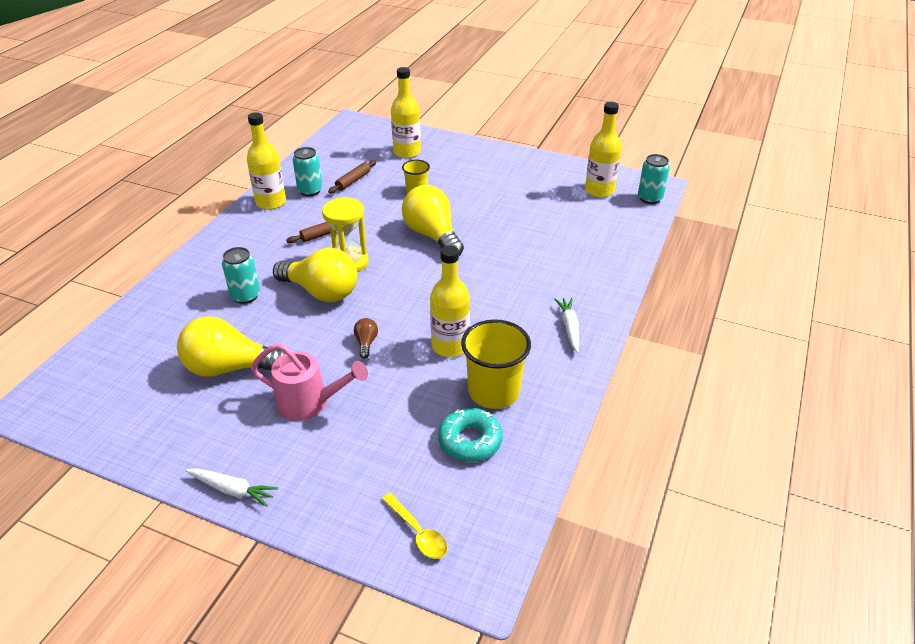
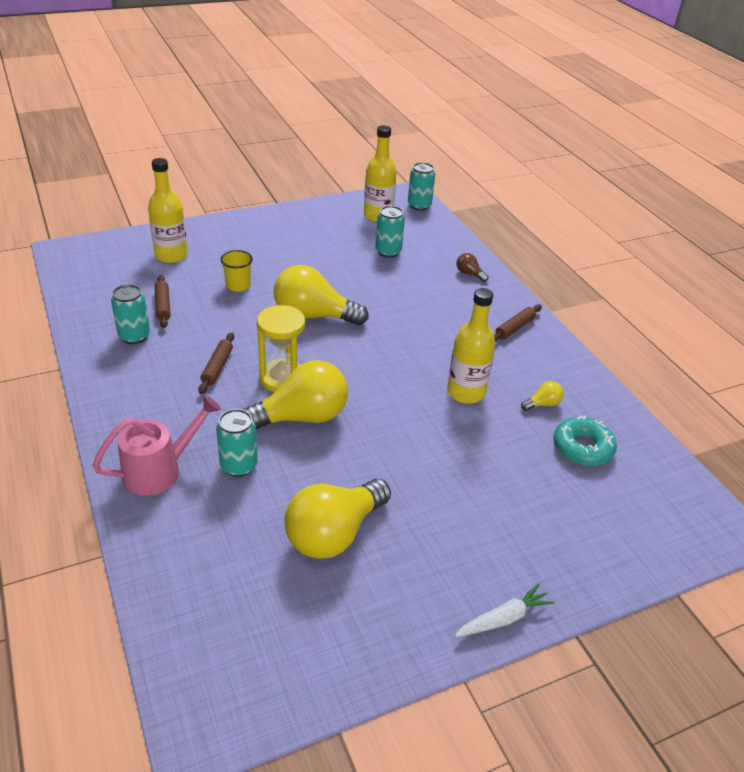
camera: 50 degrees left, 0 degrees up
(271, 202) = (111, 368): yellow bottle -> none
(310, 403) = (444, 508): pink watering can -> pink watering can (160, 470)
(366, 343) = (406, 432): brown light bulb -> brown light bulb (469, 274)
(417, 532) = (652, 532): yellow spoon -> none
(493, 392) = (542, 404): yellow cup -> yellow light bulb
(562, 220) = (388, 252): none -> turquoise can
(569, 327) = (514, 328): white carrot -> brown rolling pin

